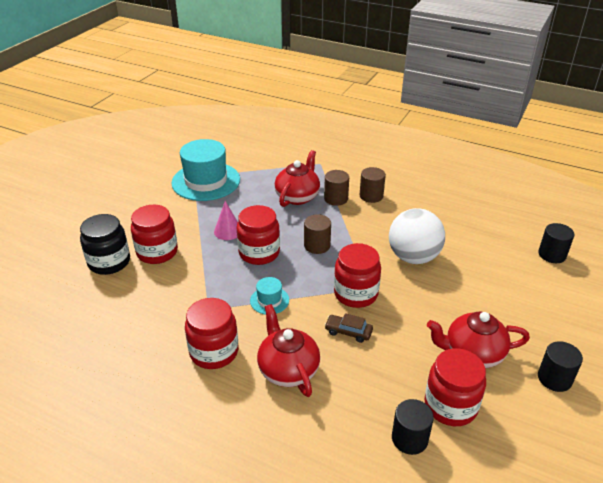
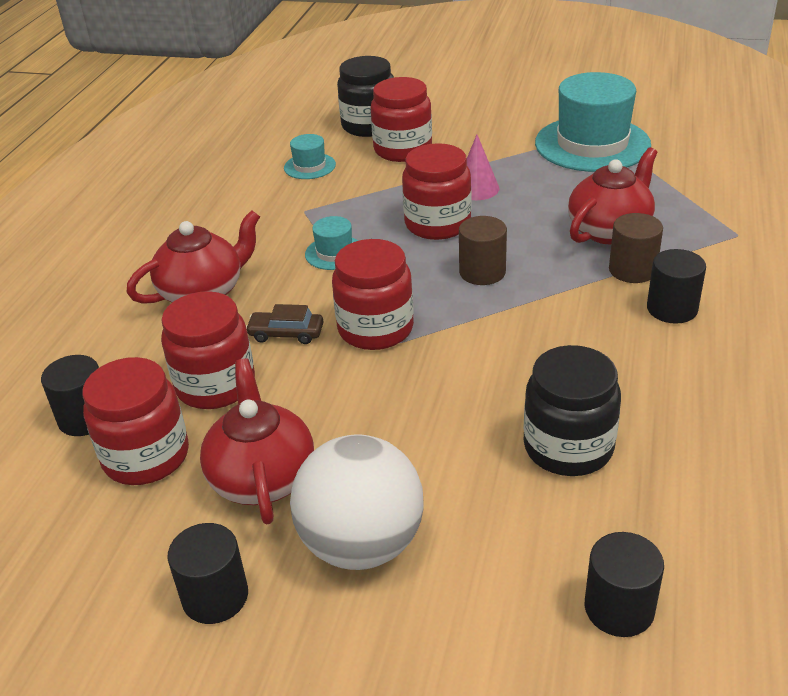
camera: 80 degrees right, 0 degrees up
(147, 299) = (309, 166): none -> turquoise hat
(214, 352) = (227, 231): red jar -> red jar (215, 385)
(297, 196) = (610, 230): red teapot -> red teapot turned 60 degrees counterclockwise
(348, 332) = (286, 333): brown car -> brown car turned 90 degrees counterclockwise
(371, 196) = (672, 309): brown cylinder -> black cylinder
(413, 257) = (502, 383): white ball -> white ball (362, 544)
(461, 247) = (568, 447): none -> black jar

